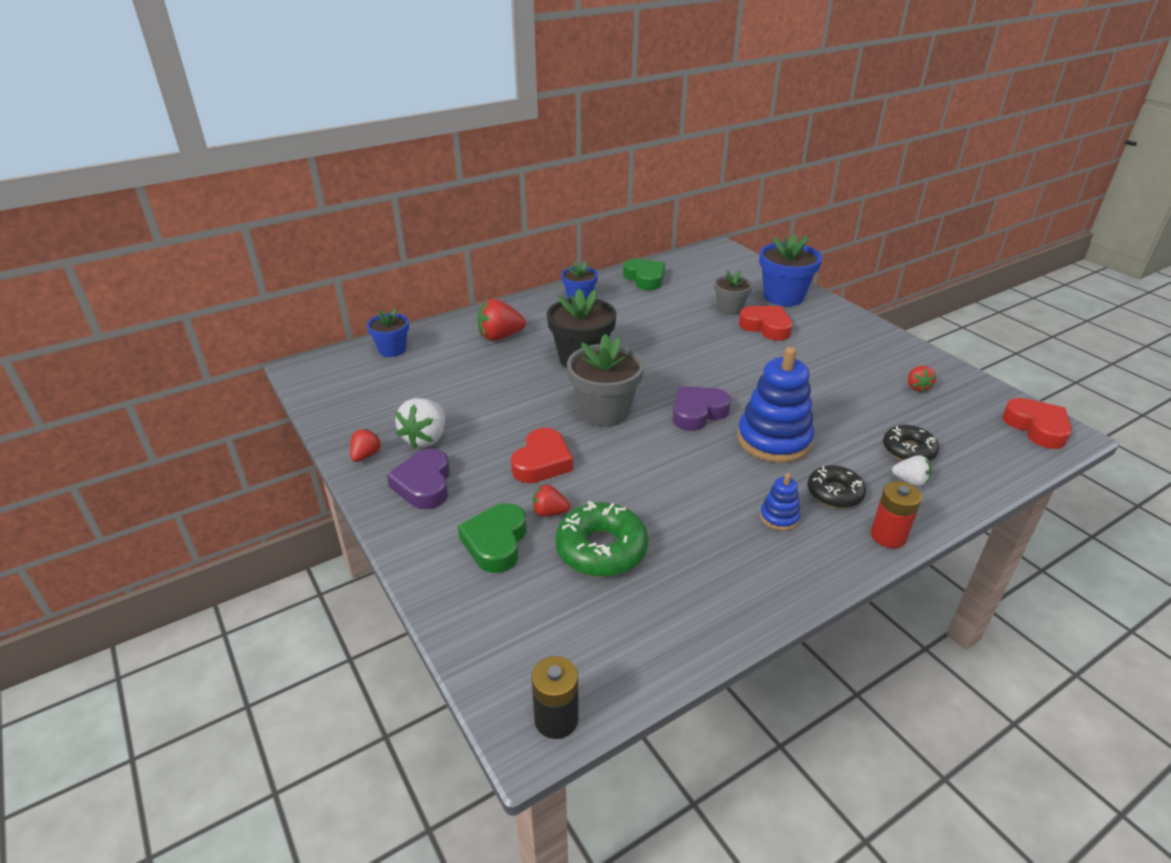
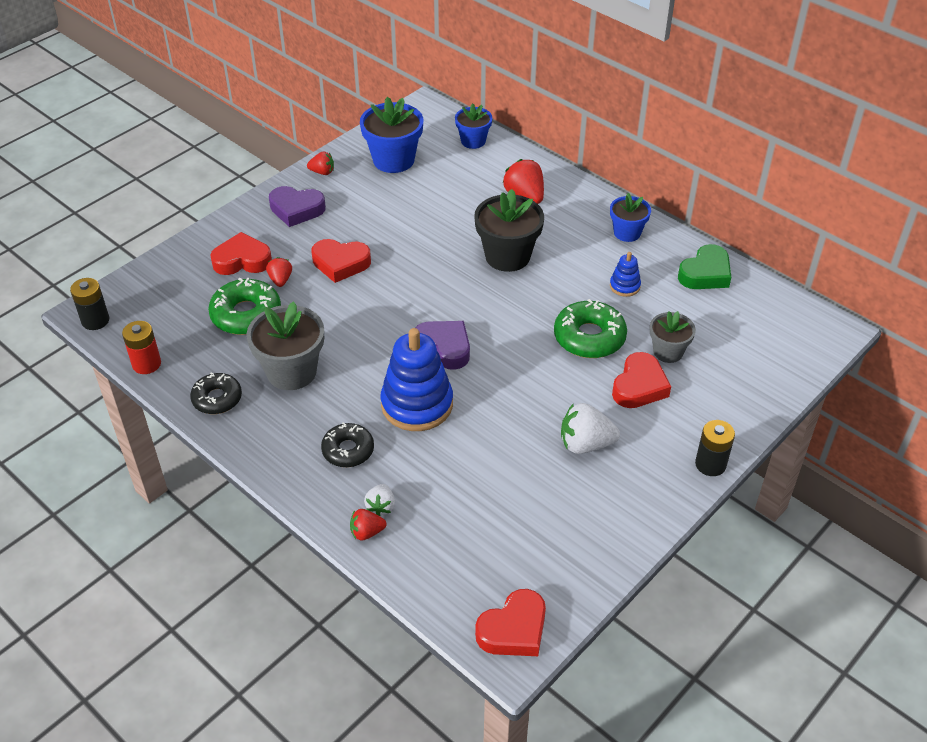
camera: 75 degrees right, 10 degrees up
(424, 484) = (296, 209): purple heart -> purple heart turned 150 degrees counterclockwise
(425, 438) = (352, 195): white strawberry -> white strawberry (585, 444)
(496, 542) = (242, 260): green heart -> red heart
(604, 411) = (424, 286): grey flower pot -> grey flower pot (291, 372)
(704, 338) = (589, 337): none -> green donut
(779, 517) = (306, 414): blue stacking toy -> blue stacking toy (624, 286)
(783, 297) = (726, 397): blue flower pot -> blue flower pot (393, 160)
(851, 315) = (710, 464): none -> black battery
(888, 536) = (297, 487): red battery -> red battery (146, 364)
(908, 450) = (432, 508): black donut -> black donut (217, 399)
(917, 387) = (559, 522): red strawberry -> red strawberry (367, 532)

